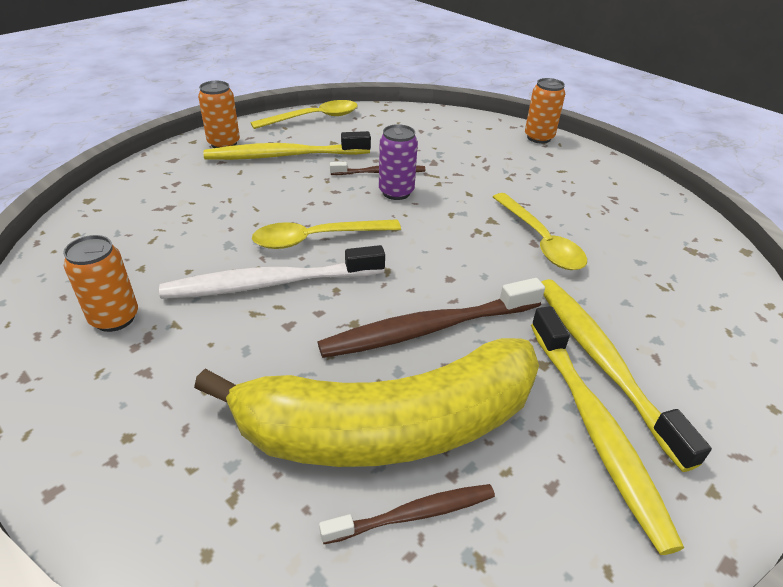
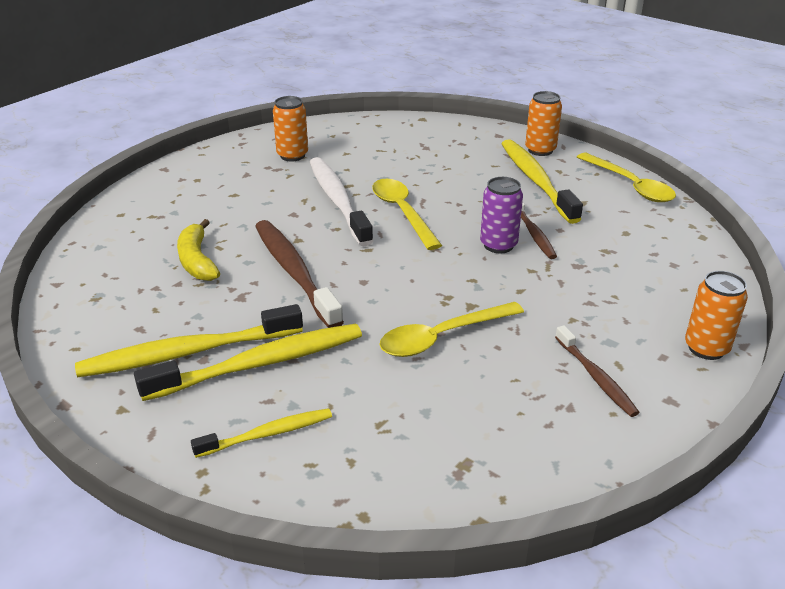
camera: 85 degrees right, 5 degrees down
(388, 426) = (197, 260): yellow banana -> yellow banana, size x0.44
(413, 514) = (130, 273): brown toothbrush -> brown toothbrush (596, 377)
(704, 358) = (267, 434): none -> yellow toothbrush

